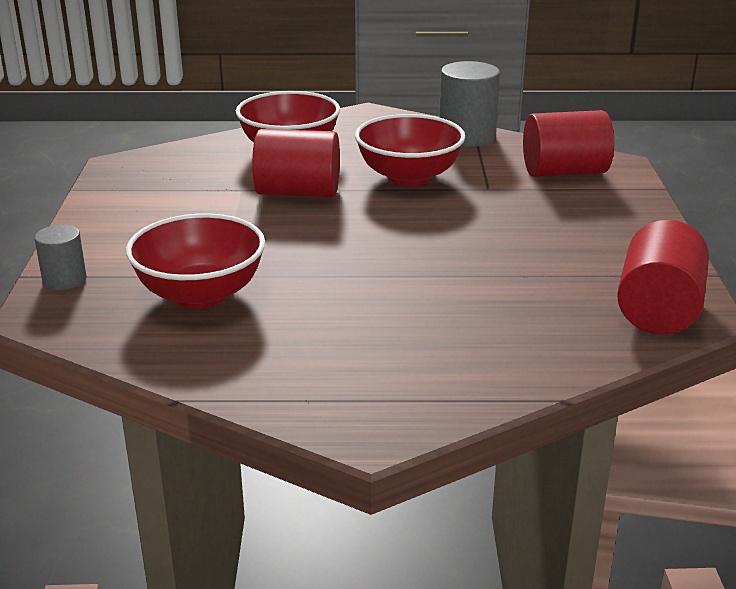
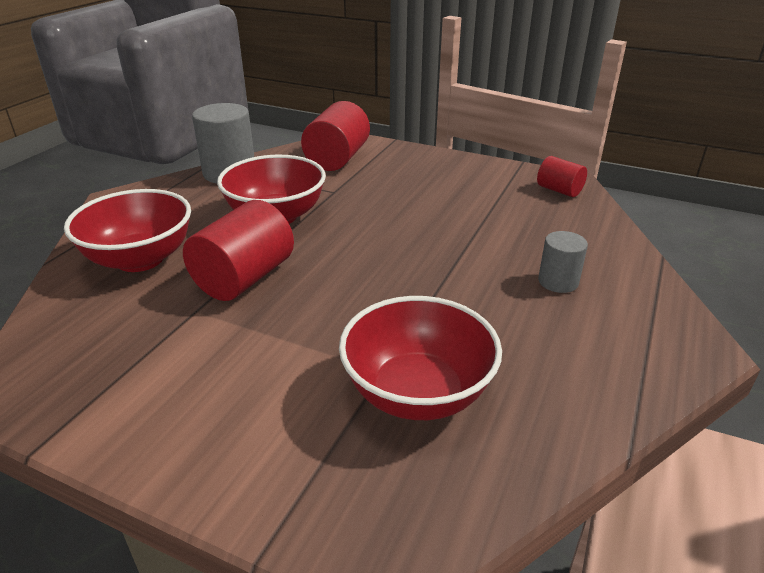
camera: 65 degrees left, 5 degrees up
(64, 280) = (304, 510): grey cylinder -> grey cylinder (558, 281)
(658, 310) = (559, 190): red cylinder -> red cylinder, size x0.57

